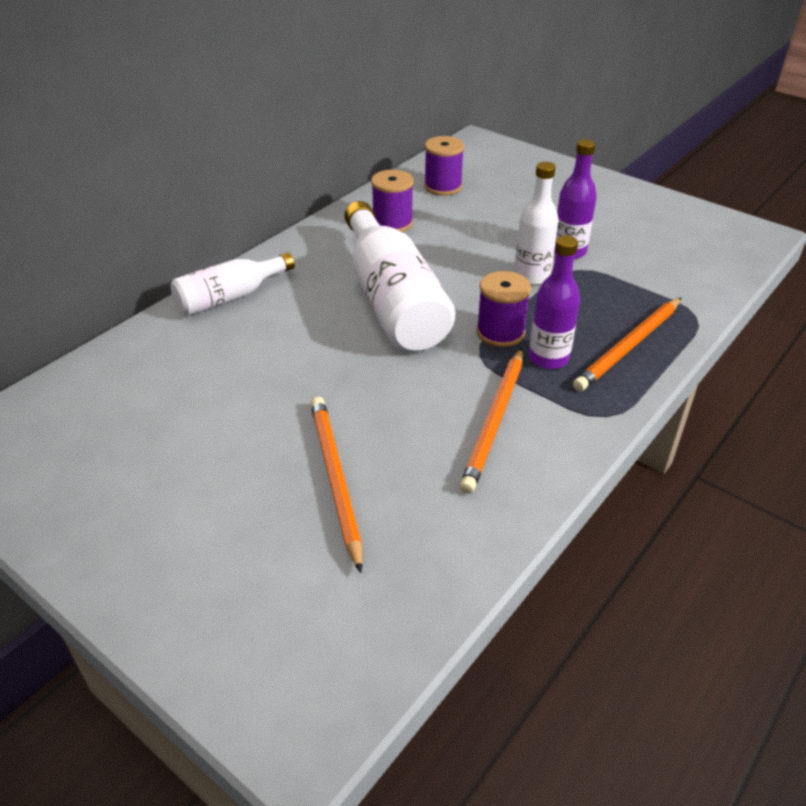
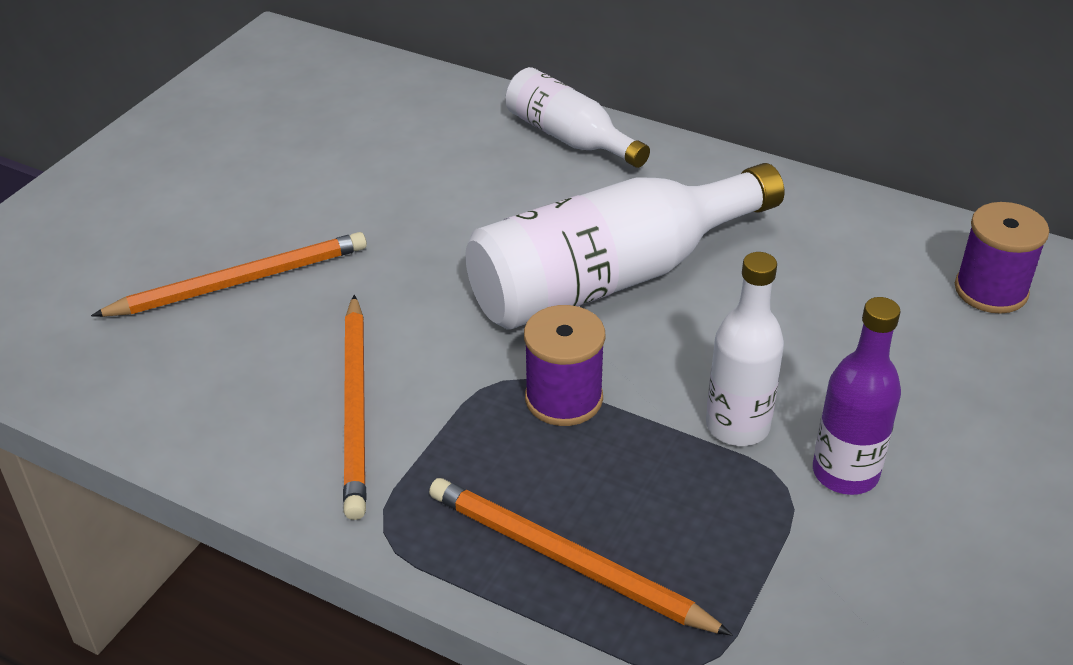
camera: 80 degrees right, 0 degrees up
(392, 223) = (830, 248): purple spool -> none
(495, 421) = (356, 408): orange pencil -> orange pencil turned 105 degrees counterclockwise
(548, 358) = (511, 458): purple bottle -> none

